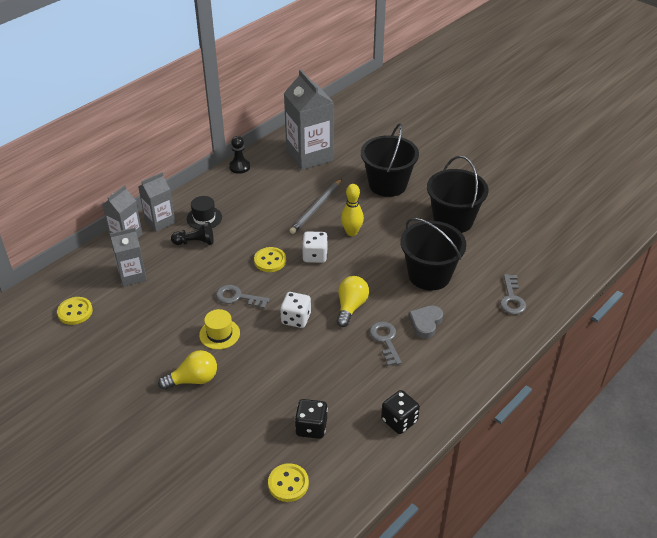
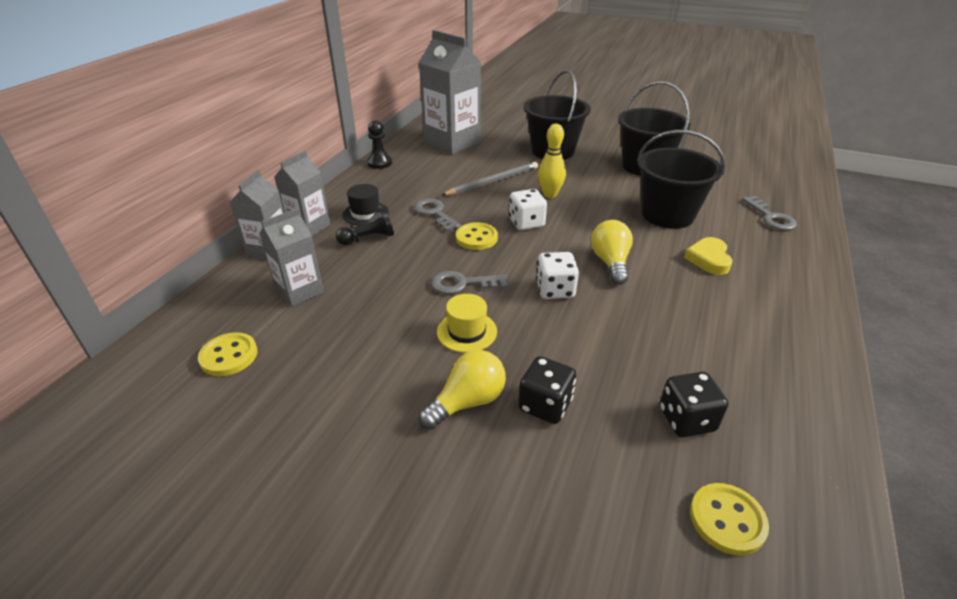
camera: 20 degrees left, 5 degrees down
(316, 208) = (493, 181): grey pencil -> grey pencil turned 135 degrees counterclockwise
(385, 340) = (682, 287): grey key -> grey key (435, 213)
(399, 421) = (788, 375): black dice -> black dice (545, 405)
(425, 323) = (708, 259): grey heart -> yellow heart

